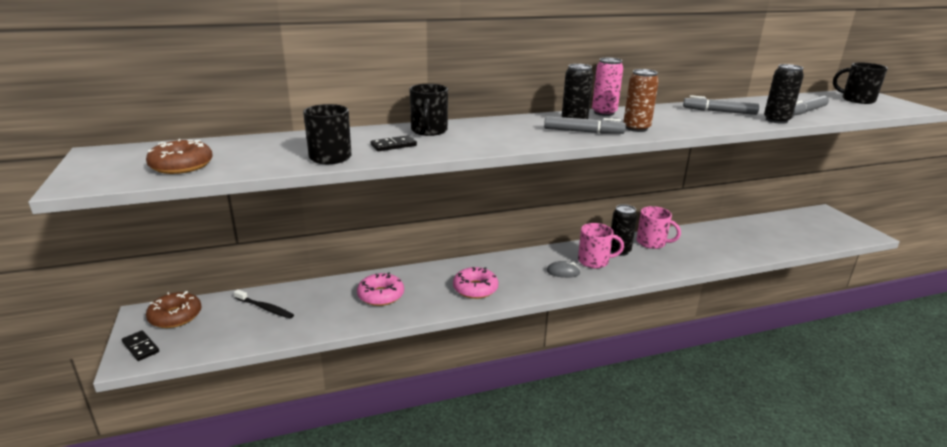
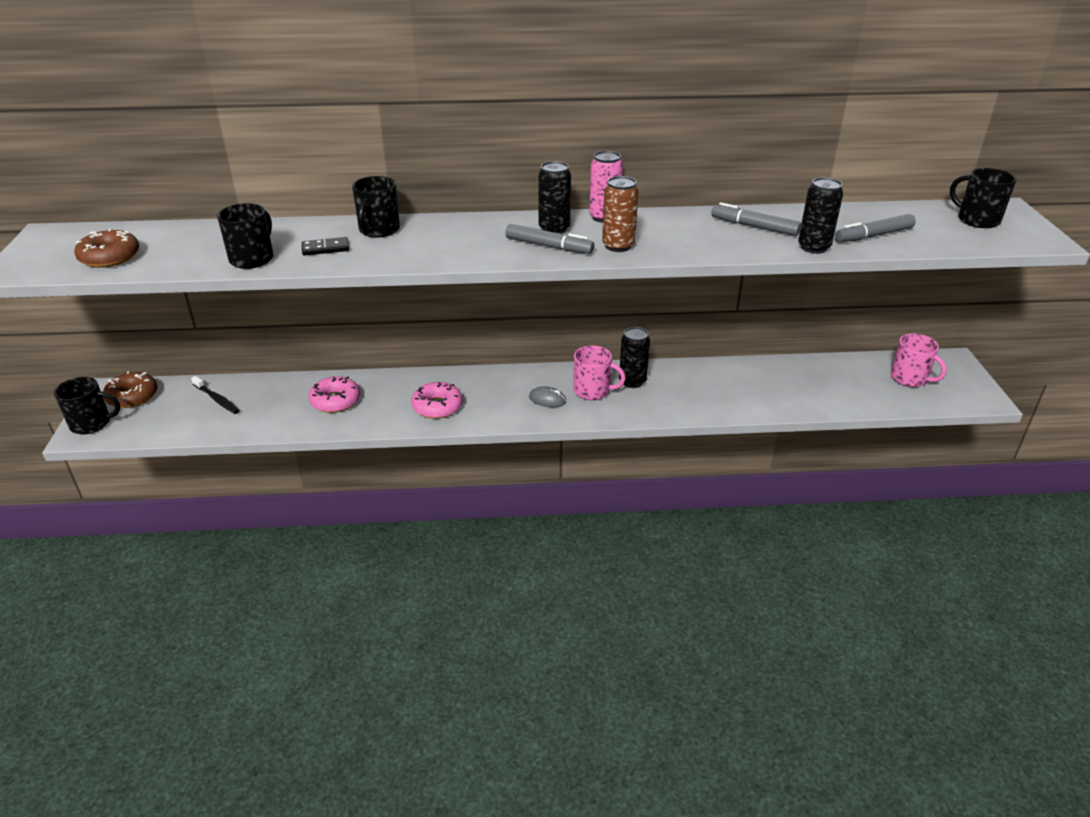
camera: 15 degrees right, 10 degrees up
(141, 347) = (91, 424): black domino -> black mug
(652, 243) = (681, 375): pink mug -> pink mug (909, 378)

